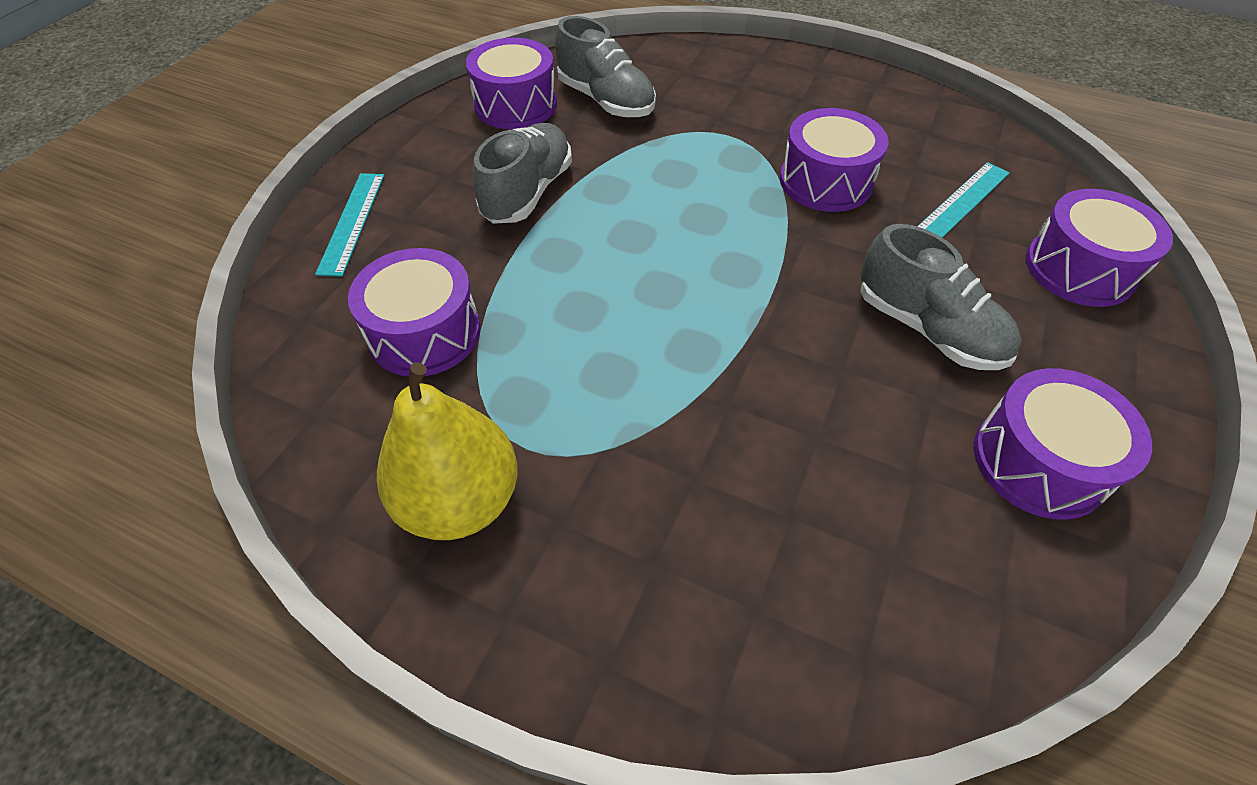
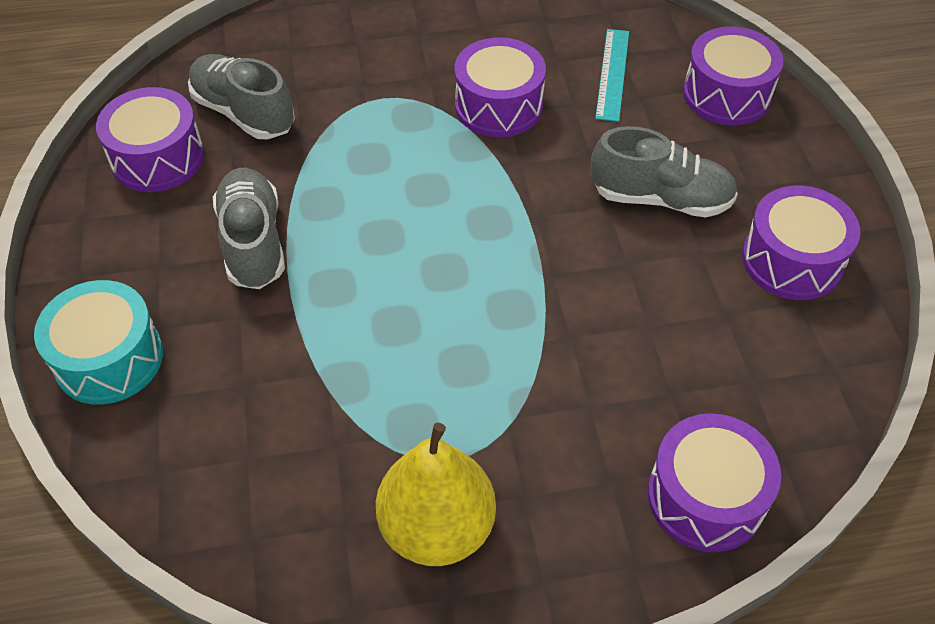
camera: 35 degrees left, 0 degrees up
(352, 222) = (109, 358): turquoise ruler -> turquoise drum
(425, 333) = (282, 418): purple drum -> purple drum (705, 497)
(606, 101) = (244, 113): grey shoe -> grey shoe turned 150 degrees counterclockwise

